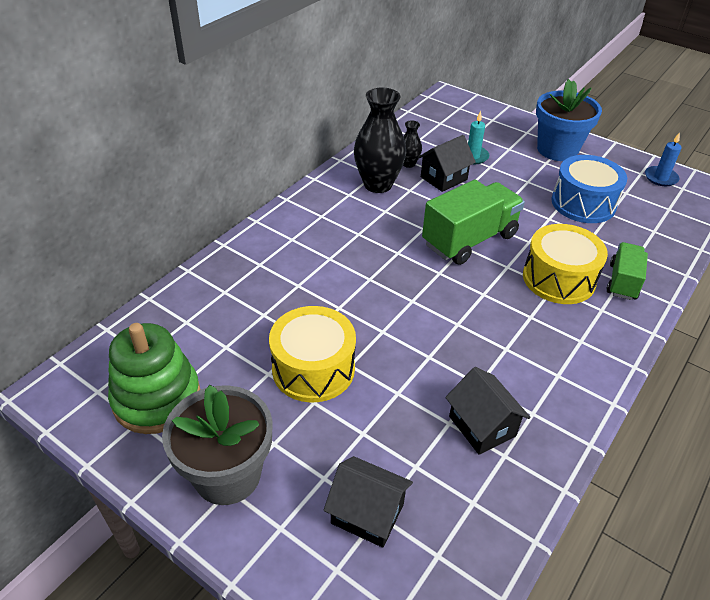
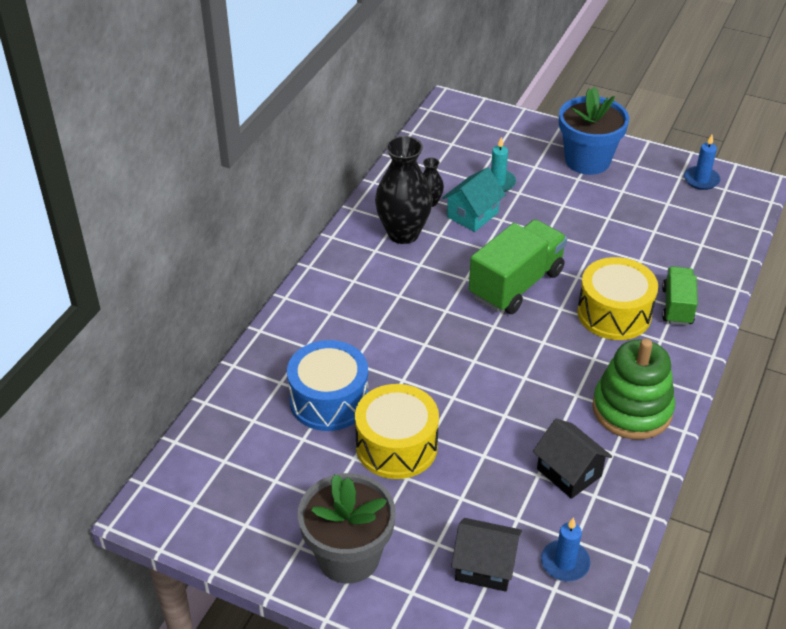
camera: 10 degrees left, 0 degrees up
(157, 398) = (255, 500): green stacking toy -> green stacking toy (632, 409)
(444, 178) = (472, 215): black house -> turquoise house
(456, 526) = (565, 563): none -> blue candle
(583, 203) = (625, 223): blue drum -> blue drum (329, 400)

